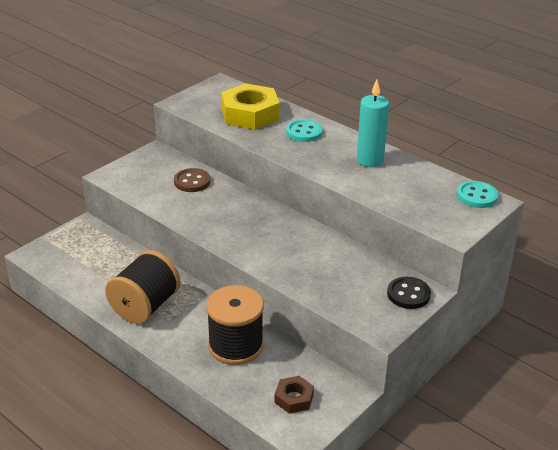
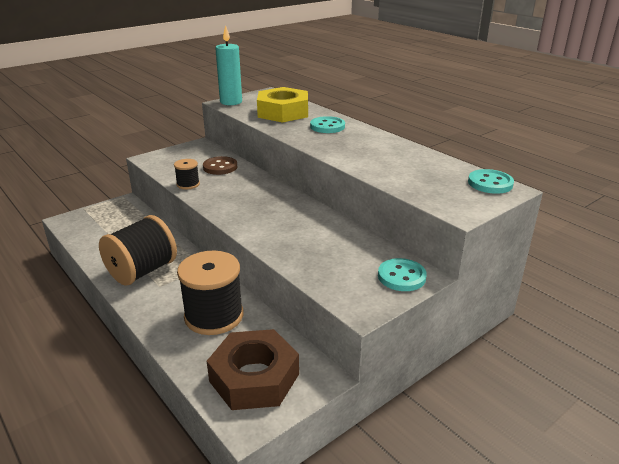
camera: 10 degrees right, 5 degrees down
(168, 207) = (188, 184): none -> black spool
(294, 398) = (254, 377): brown nut -> brown nut, size x1.94
(370, 160) = (384, 149): turquoise candle -> turquoise candle (231, 102)
(408, 294) = (401, 276): black button -> turquoise button

